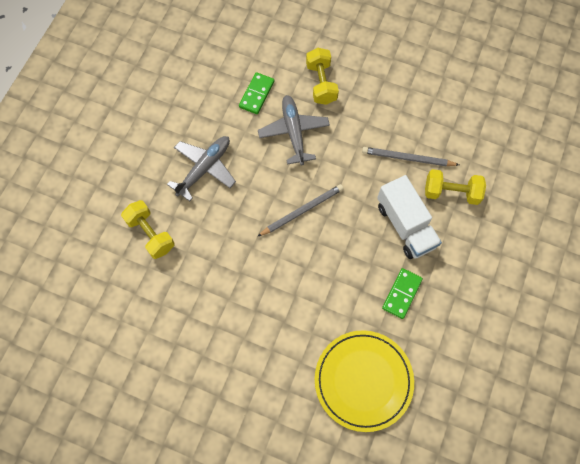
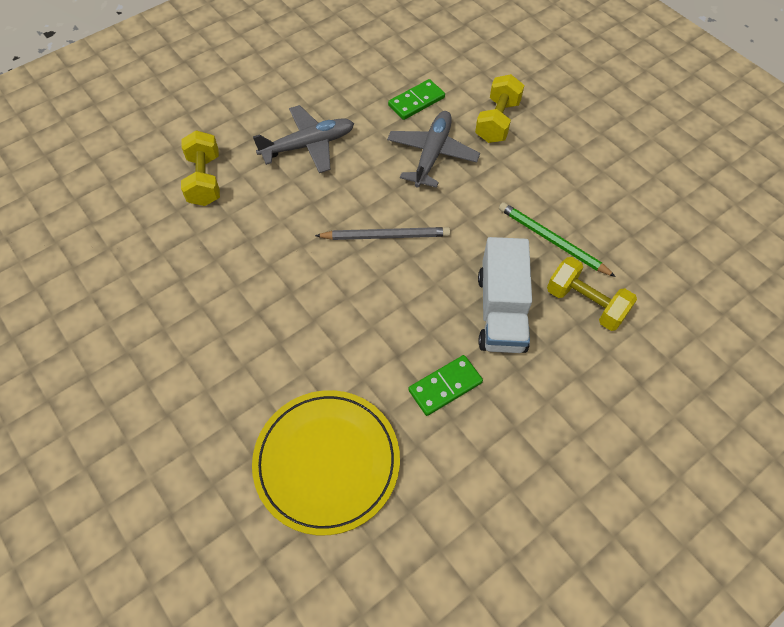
camera: 30 degrees right, 10 degrees down
(407, 158) = (552, 241): grey pencil -> green pencil

